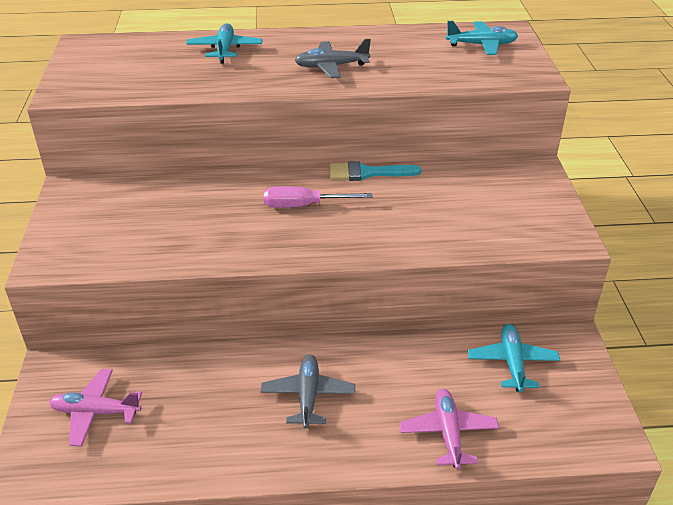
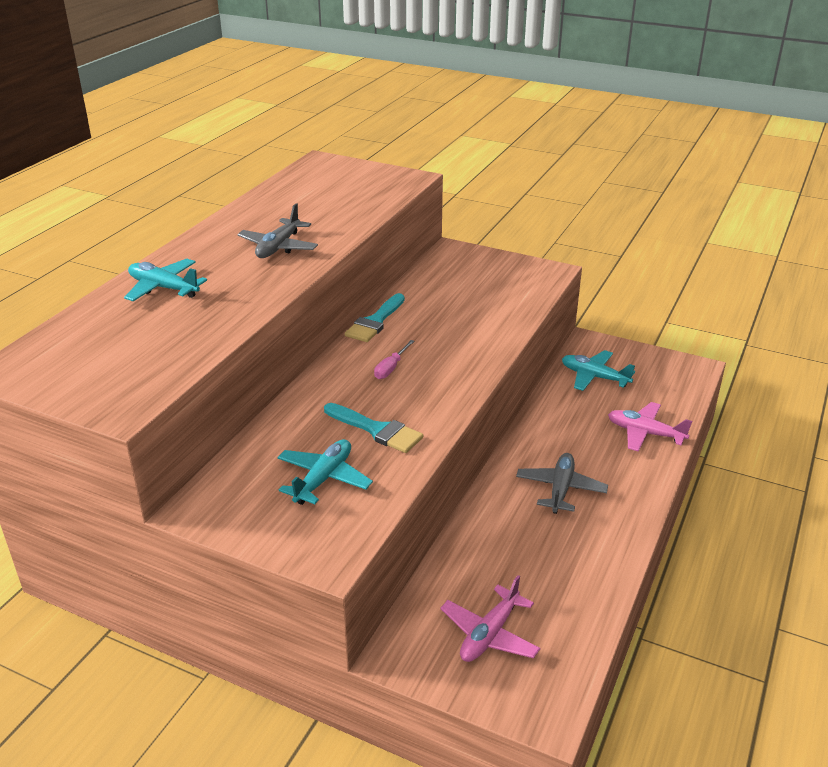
camera: 60 degrees left, 5 degrees down
(211, 230) = (377, 430): none -> turquoise brush
(304, 205) = (391, 368): pink screwdriver -> pink screwdriver, size x0.63
(308, 396) = (560, 489): grey plane -> grey plane turned 75 degrees clockwise
(481, 45) = (331, 178): turquoise plane -> turquoise plane (323, 479)

